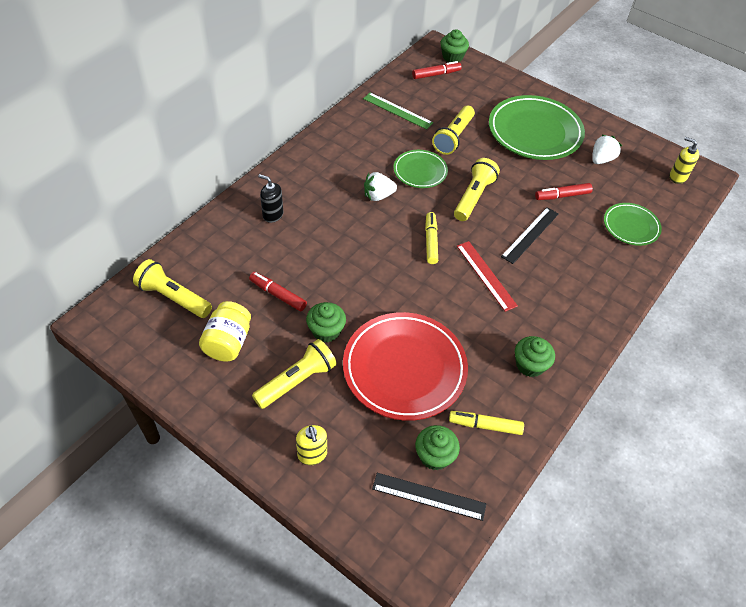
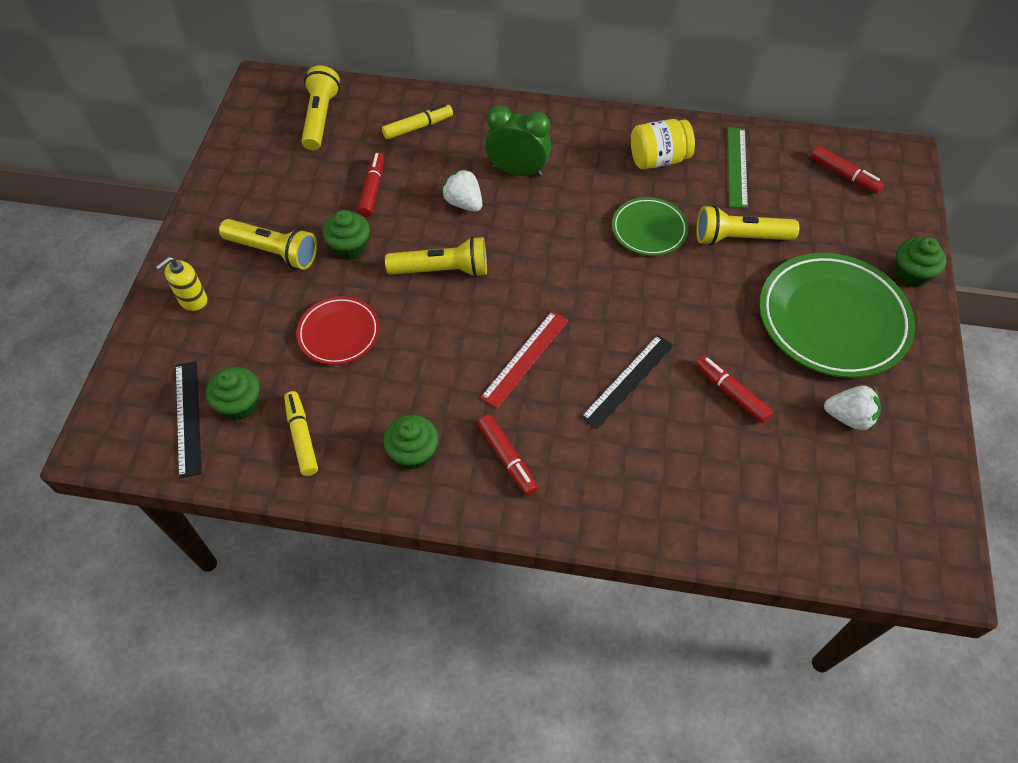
camera: 65 degrees right, 5 degrees up
(228, 342) = (291, 180): yellow jar -> yellow jar (658, 159)
(272, 215) = (478, 136): black soap dispenser -> none
(323, 209) = (517, 171): none -> green clock
(378, 196) = (576, 208): white strawberry -> white strawberry (464, 203)
(404, 368) = (339, 333): red plate -> red plate, size x0.54
(431, 241) = (541, 284): yellow marker -> yellow marker (418, 127)
(452, 57) = (898, 177): green cupcake -> green cupcake (911, 274)
(473, 197) = (648, 298): yellow flashlight -> yellow flashlight (442, 270)
(530, 235) = (628, 381): black ruler -> black ruler turned 60 degrees counterclockwise
(558, 317) = (507, 458): none -> red marker
(631, 226) = (738, 496): green plate -> none
(677, 177) = (901, 531): yellow soap dispenser -> none

